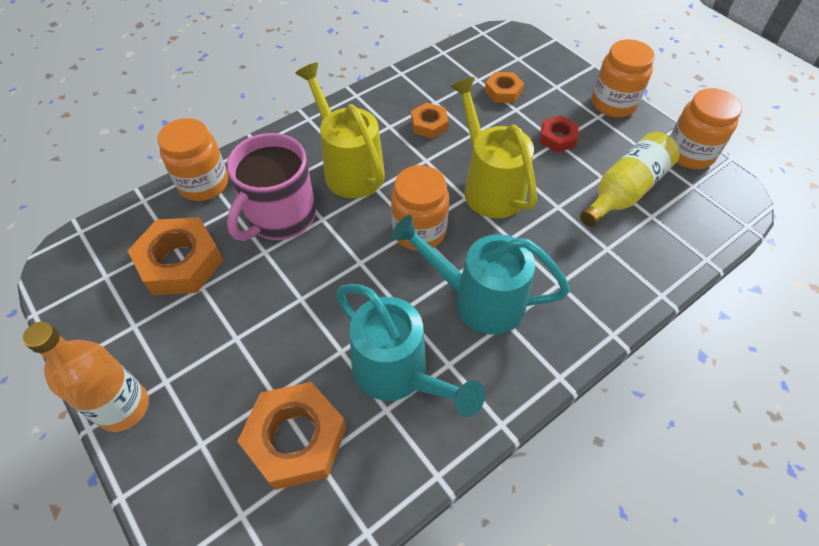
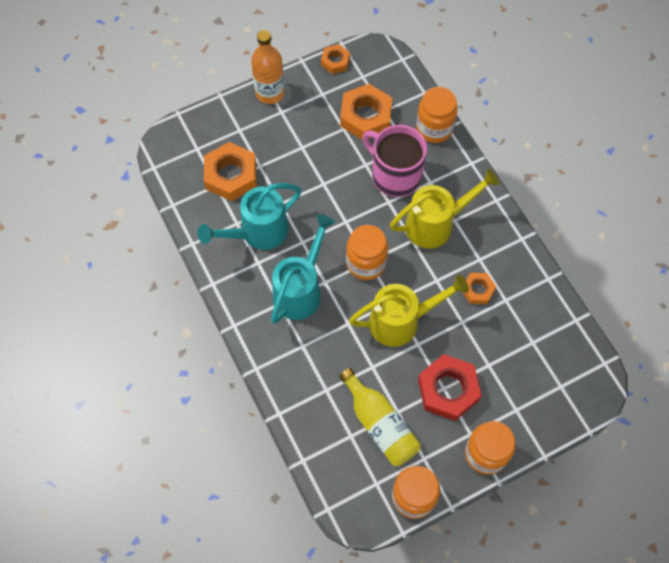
camera: 100 degrees right, 10 degrees up
(503, 91) = (513, 360): orange nut -> orange nut (335, 61)
(557, 138) = (448, 390): red nut -> red nut, size x1.81

